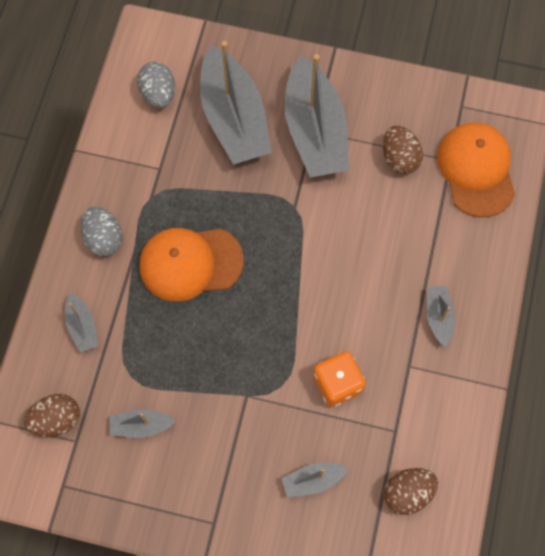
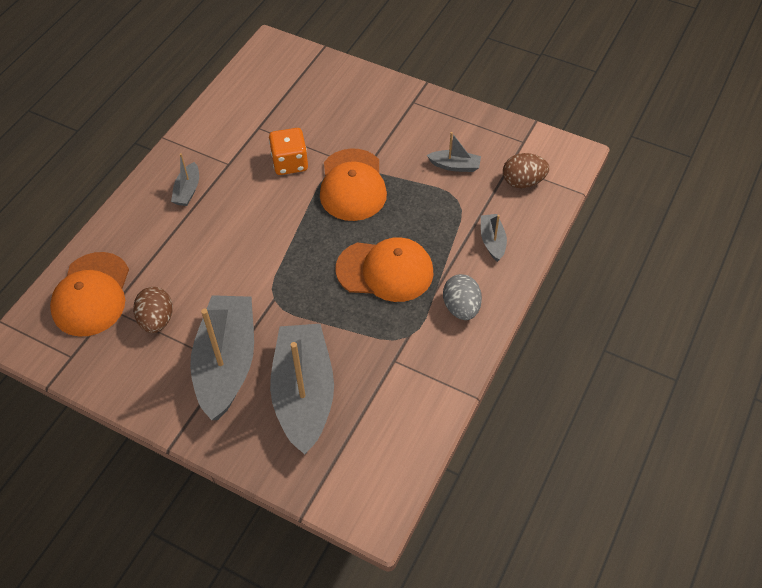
camera: 165 degrees left, 15 degrees down
(158, 94) = (377, 438): grey egg -> none
(254, 368) = (352, 185): none -> orange cap
(312, 480) = (332, 111): grey boat -> none
(407, 493) = (266, 93): brown egg -> none

